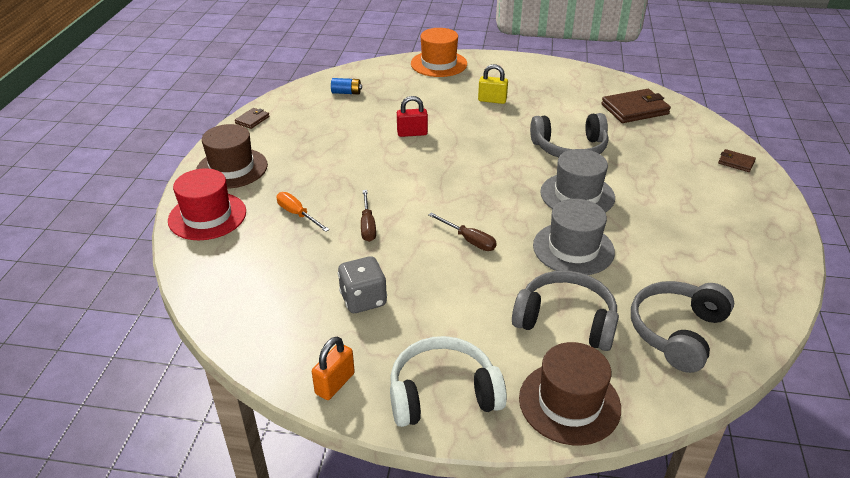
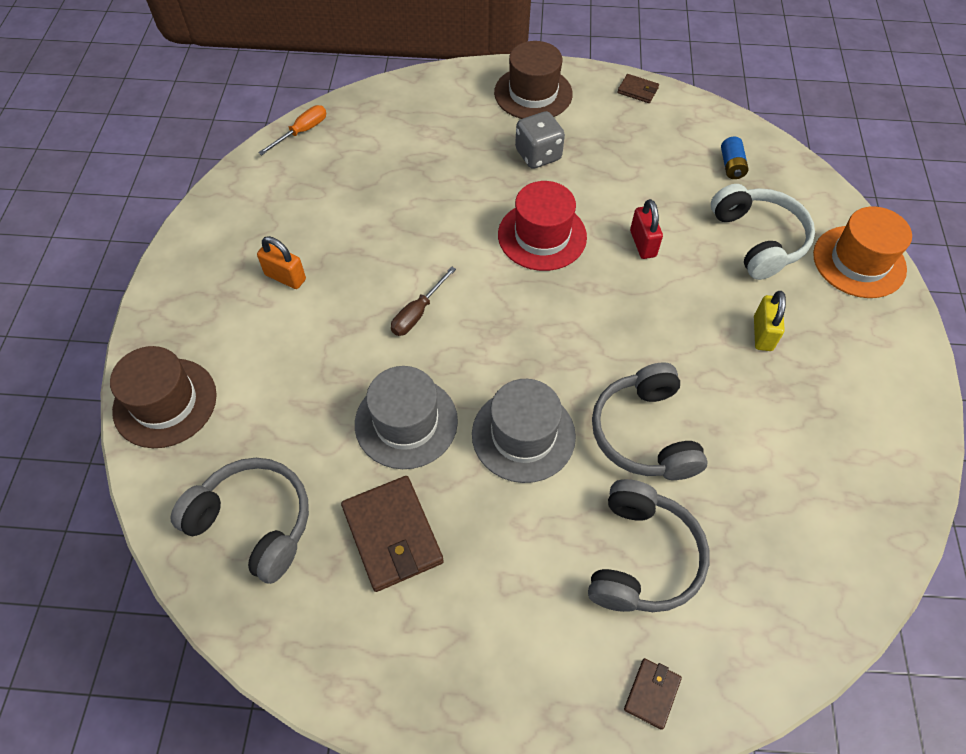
camera: 85 degrees right, 20 degrees up
(207, 216) = (446, 93): red hat -> red hat (542, 236)
(297, 214) = (454, 159): orange screwdriver -> orange screwdriver (302, 132)
(335, 383) = (212, 220): orange padlock -> orange padlock (285, 277)
(363, 300) = (319, 228): grey dice -> grey dice (538, 155)
(367, 225) = (439, 219): brown screwdriver -> none
(442, 393) = (190, 299): white headphones -> white headphones (758, 240)
(566, 320) = (280, 406): grey headphones -> grey headphones (642, 557)
(634, 109) = (796, 546): brown wallet -> brown wallet (392, 535)

